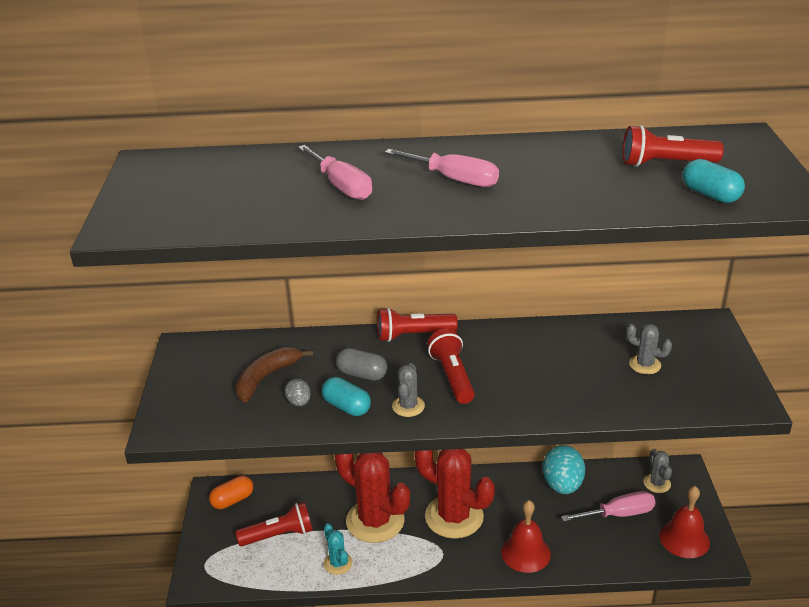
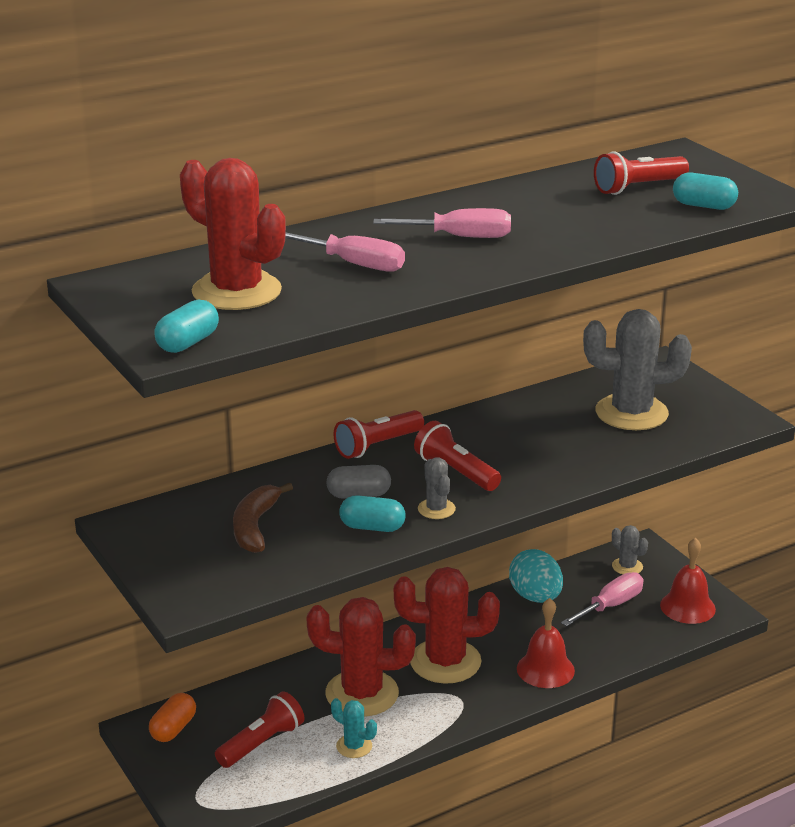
camera: 30 degrees left, 5 degrees down
(137, 227) = (188, 343): none -> turquoise capsule
(227, 190) = (236, 291): none -> red cactus
(299, 402) = (316, 537): grey egg -> none
(645, 365) = (631, 413): grey cactus -> grey cactus, size x2.12

